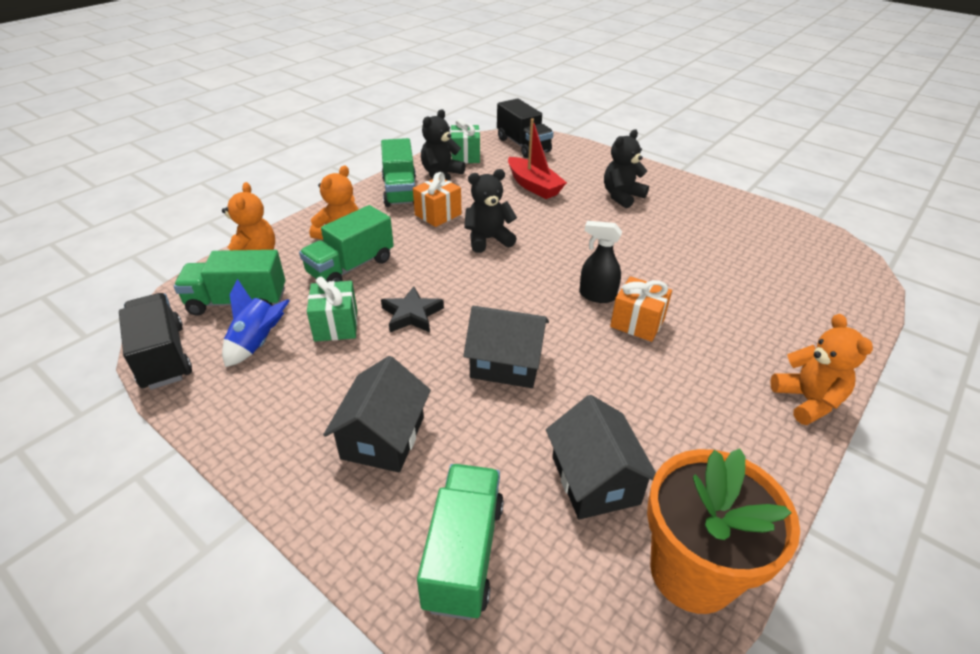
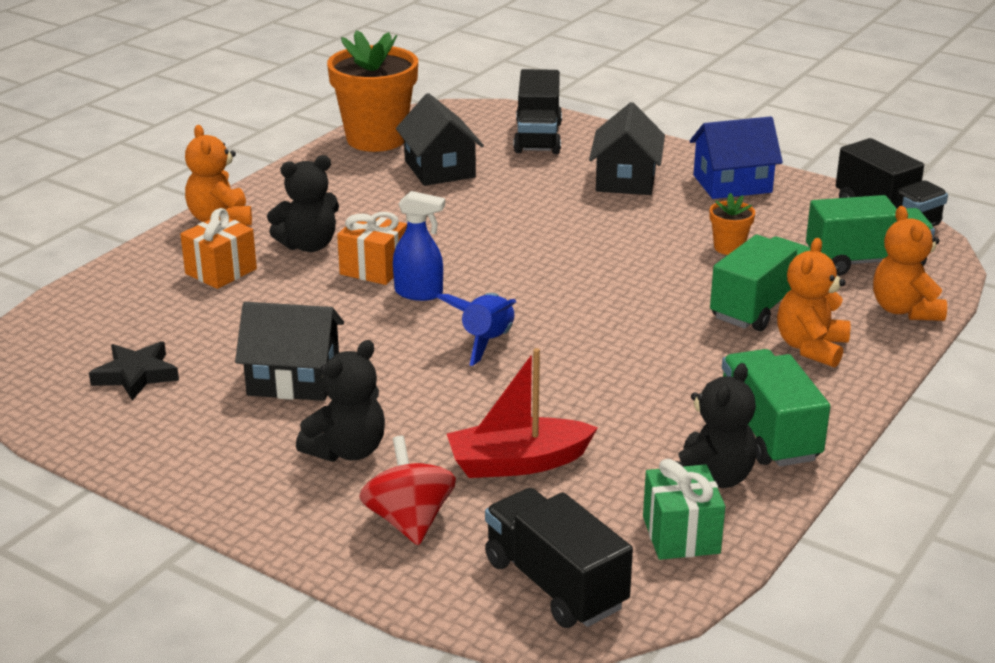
camera: 175 degrees right, 10 degrees down
(258, 343) = (801, 229): blue rocket -> blue rocket (486, 342)
(272, 419) = (732, 184): none -> blue house
(336, 325) = (729, 248): green gift -> orange flower pot
(412, 314) = (647, 262): black star -> black star (136, 375)
(438, 214) = (676, 391): orange gift -> orange gift (221, 271)
(464, 554) = (538, 137): green truck -> black truck
(488, 239) = (579, 355): black teddy bear -> black teddy bear (308, 245)
(506, 364) = (525, 228): black house -> black house (293, 379)
(534, 186) = (517, 463): red boat -> red boat turned 60 degrees counterclockwise
(585, 167) = (409, 521): none -> red spinning top
(596, 295) = (419, 293): black spray bottle -> blue spray bottle

